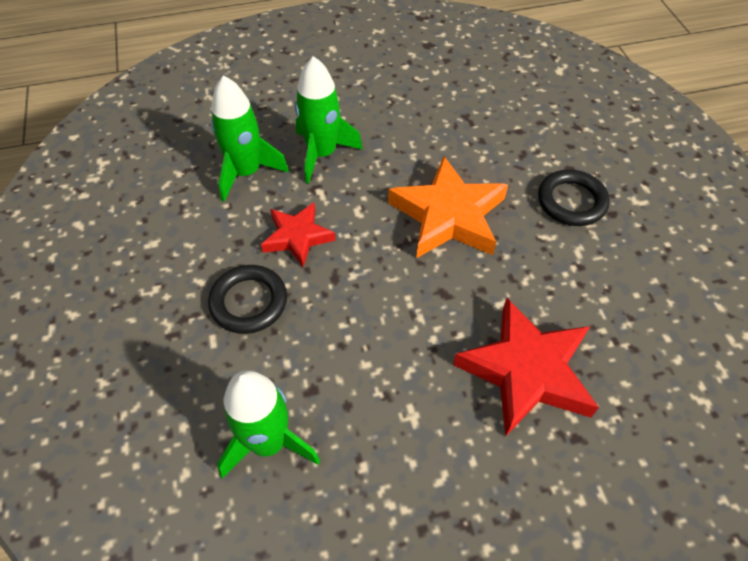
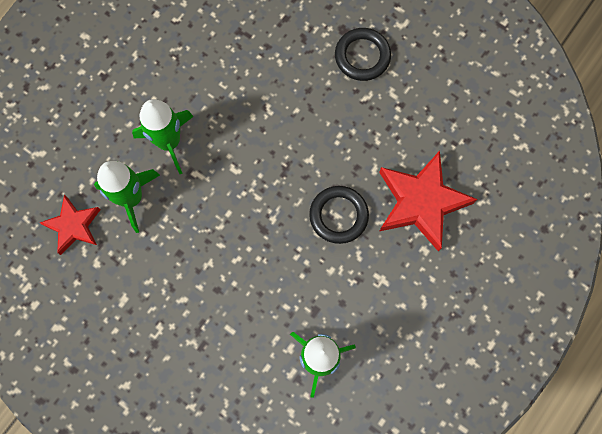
camera: 40 degrees left, 20 degrees up
(249, 302) = (227, 288): black ring -> black ring (338, 215)
(297, 237) = (213, 219): red star -> red star (73, 226)
(448, 216) = (295, 128): orange star -> none

